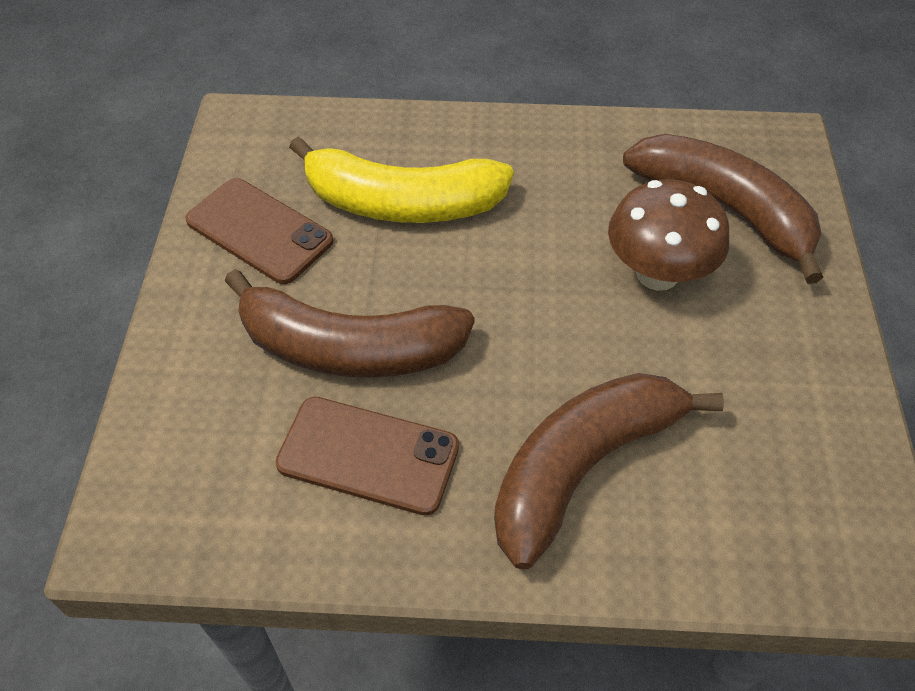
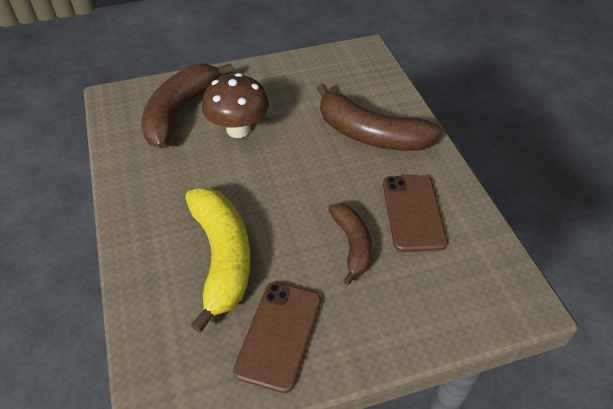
camera: 110 degrees left, 5 degrees down
(349, 348) = (352, 245): brown banana -> brown banana, size x0.59

